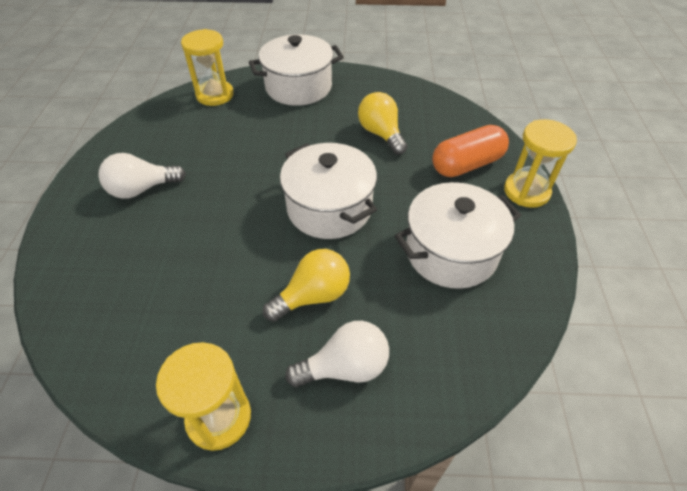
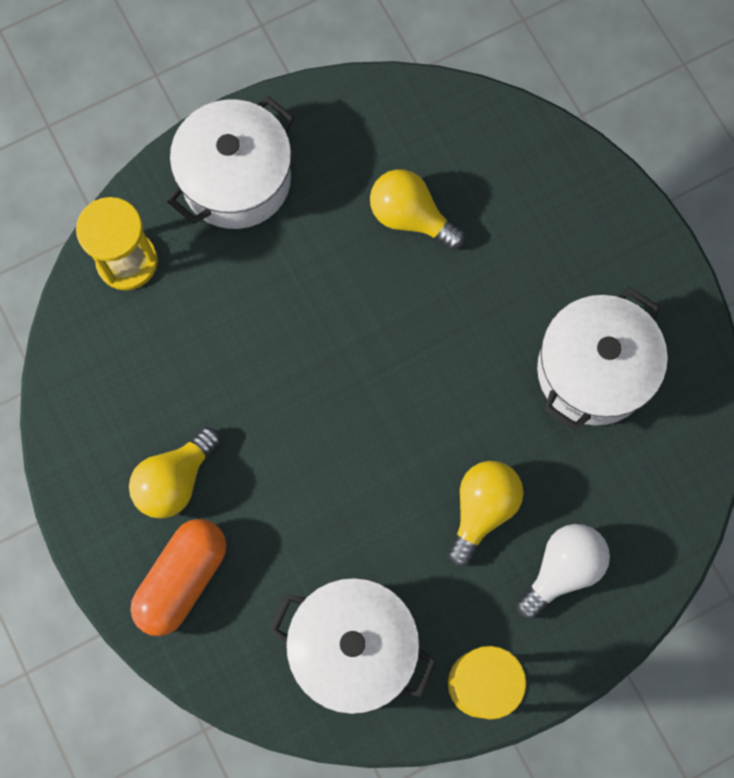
camera: 30 degrees left, 25 degrees up
(142, 189) = (175, 480): white light bulb -> yellow light bulb
(329, 208) = (423, 382): white pot -> white pot (353, 647)
(467, 164) = (546, 217): orange capsule -> orange capsule (182, 579)
(526, 191) = (636, 228): yellow hourglass -> none

